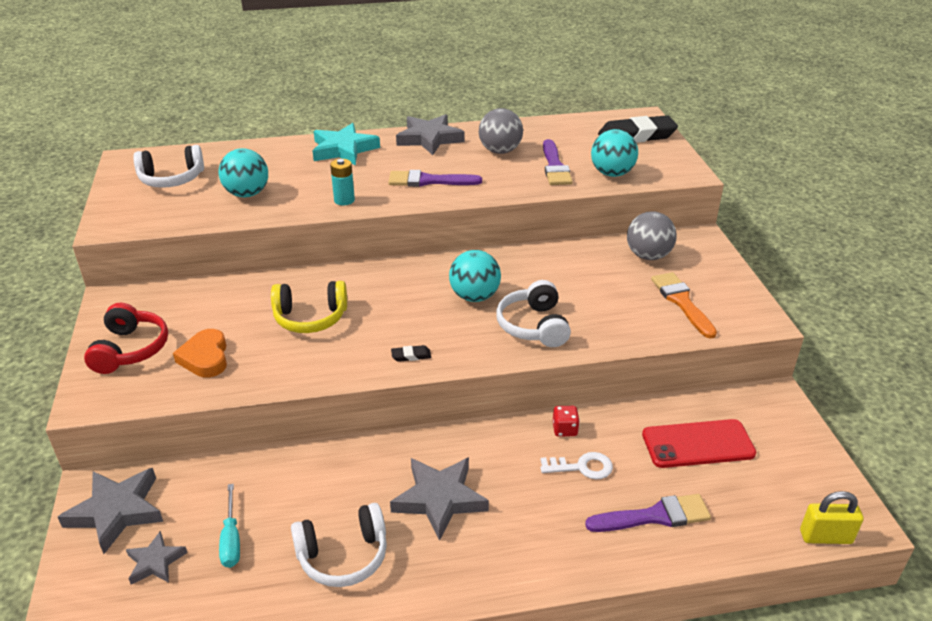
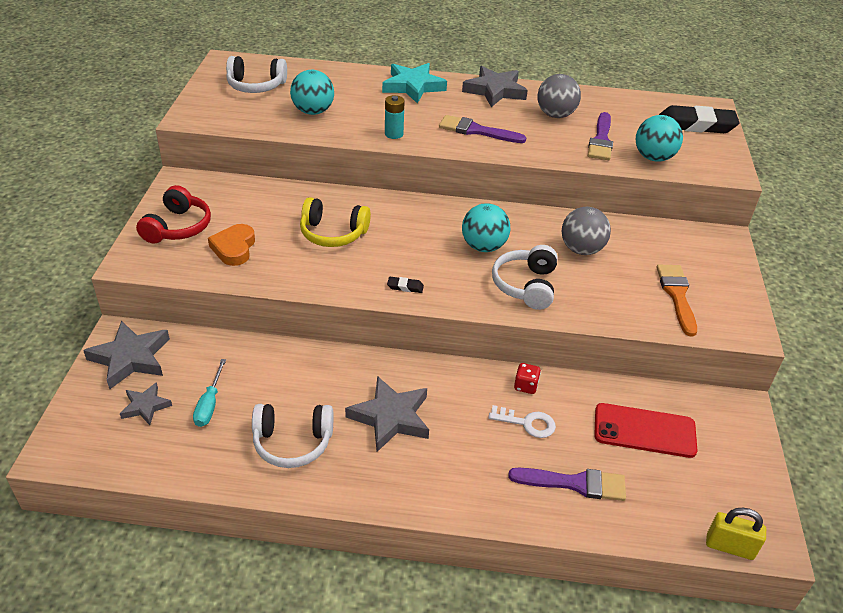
camera: 15 degrees right, 5 degrees up
(648, 256) = (664, 244): grey ball -> grey ball (581, 249)

